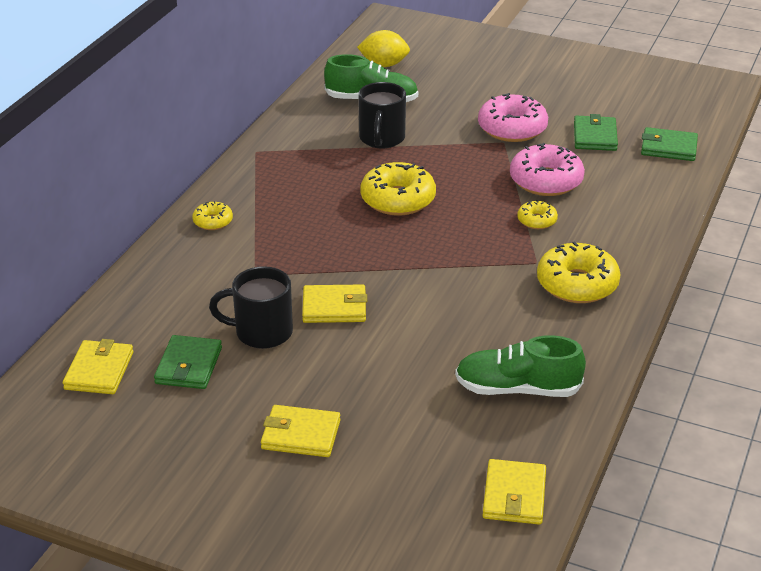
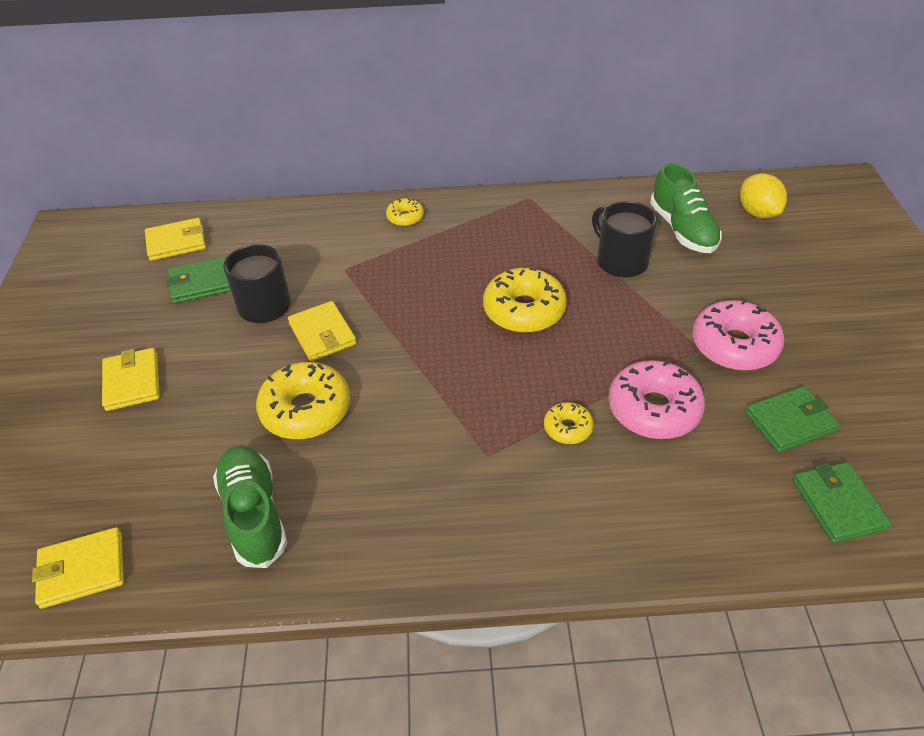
camera: 65 degrees right, 10 degrees up
(381, 139) = (620, 261): black mug -> black mug turned 75 degrees clockwise
(577, 284) = (468, 505): yellow donut -> yellow donut (306, 410)

